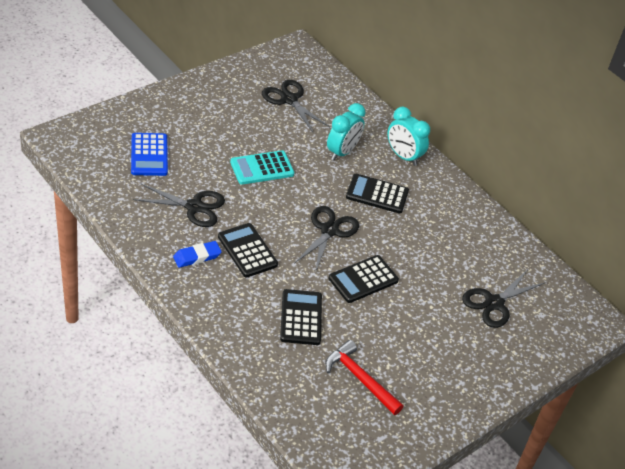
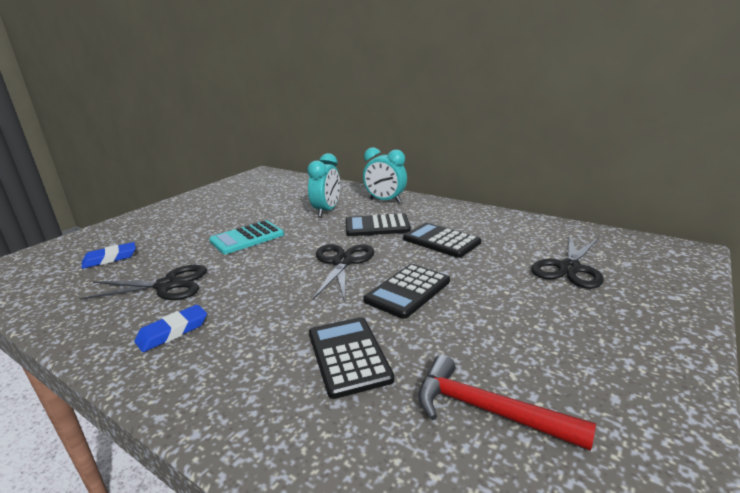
camera: 10 degrees left, 20 degrees down
(149, 155) = (110, 259): blue calculator -> blue eraser
(247, 251) = (246, 306): black calculator -> black calculator (441, 241)
(289, 99) = (262, 195): black scissors -> none

